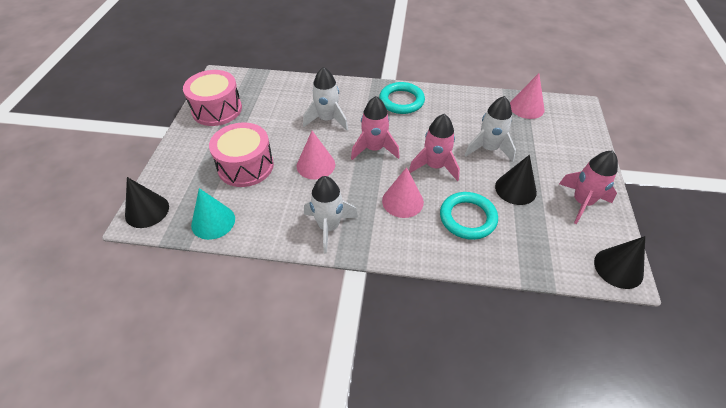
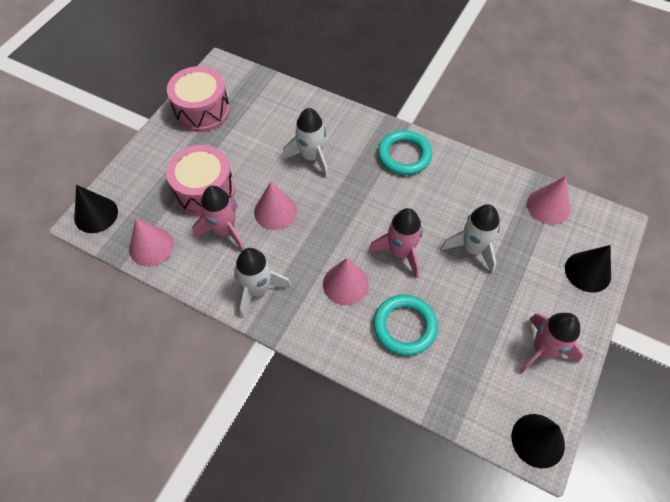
camera: 20 degrees right, 10 degrees up
(213, 221) = (151, 246): turquoise cone -> pink cone
(374, 149) = (345, 210): pink rocket -> pink rocket (224, 231)
(515, 189) = (476, 309): black cone -> black cone (587, 272)

